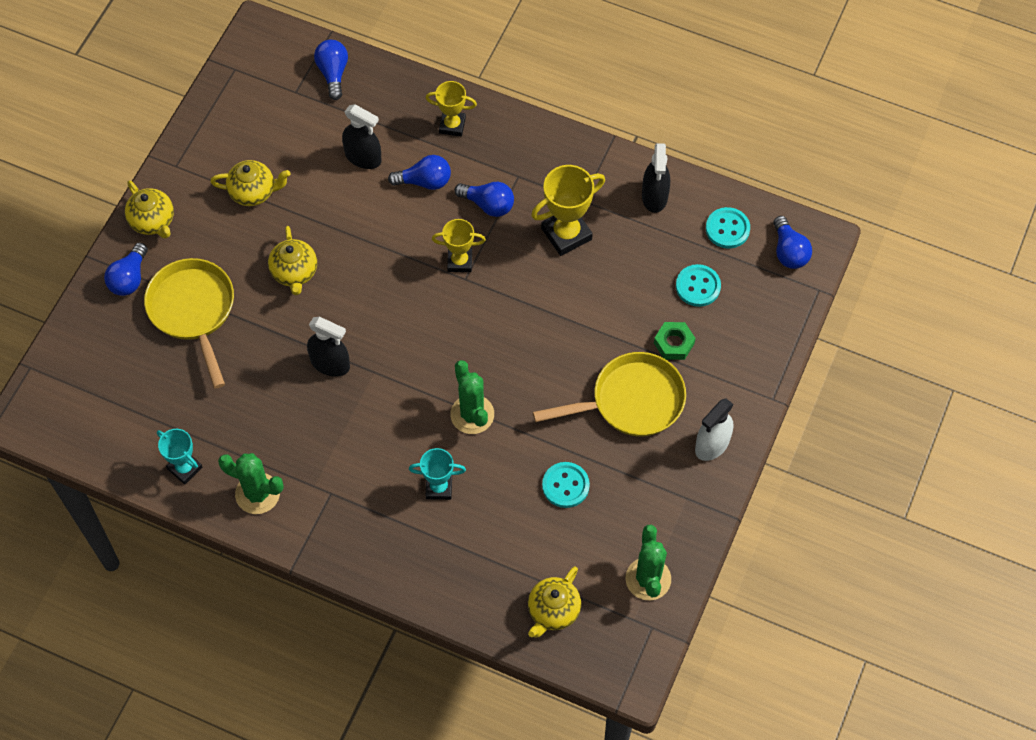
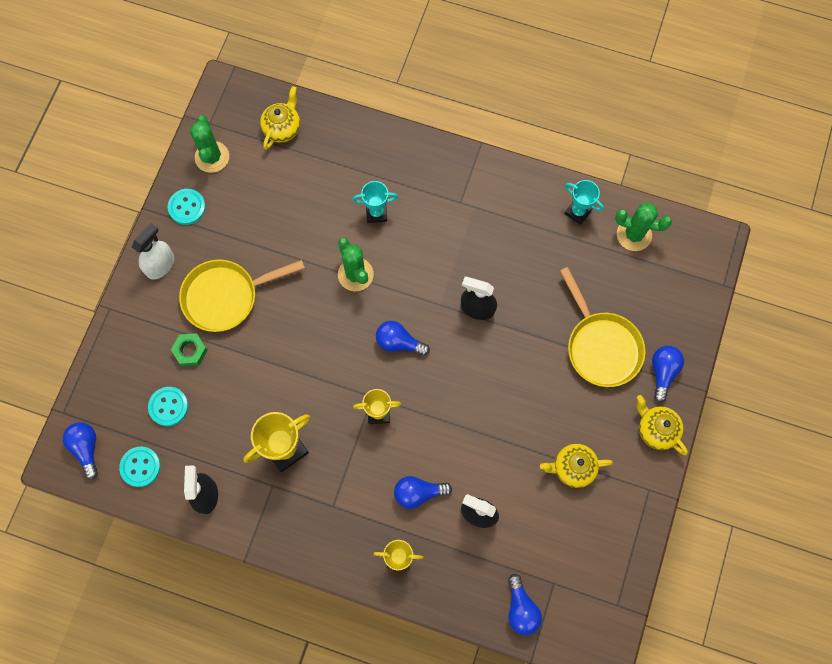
camera: 175 degrees right, 10 degrees up
(257, 493) = (517, 197): green cactus -> green cactus (634, 235)
(294, 272) = (521, 390): yellow teapot -> none
(488, 204) = (358, 473): blue light bulb -> blue light bulb (399, 342)
(565, 485) = (277, 222): turquoise button -> turquoise button (187, 207)

